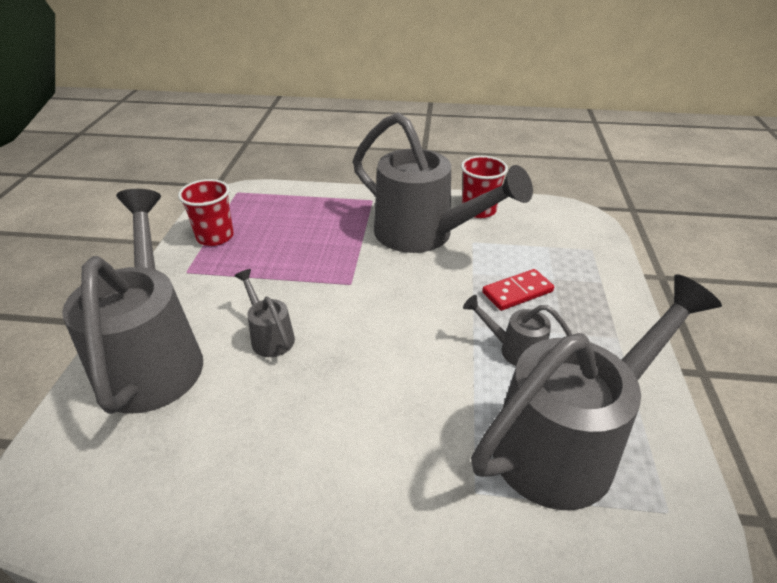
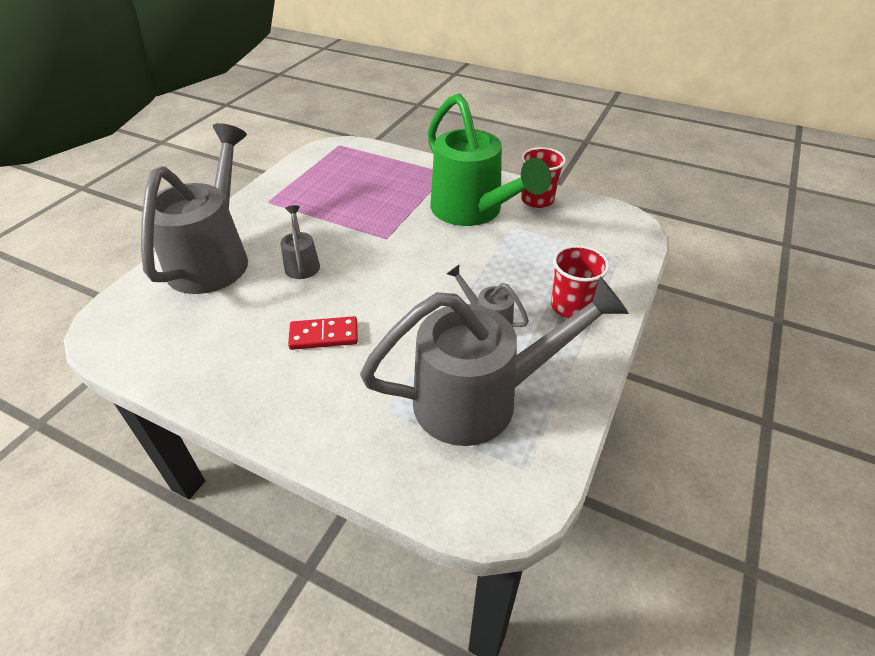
camera: 20 degrees right, 5 degrees up
(215, 237) = (302, 178): red cup -> red cup (570, 306)
(424, 235) = (472, 211): grey watering can -> green watering can
(517, 292) = (522, 276): red domino -> red domino (324, 335)

